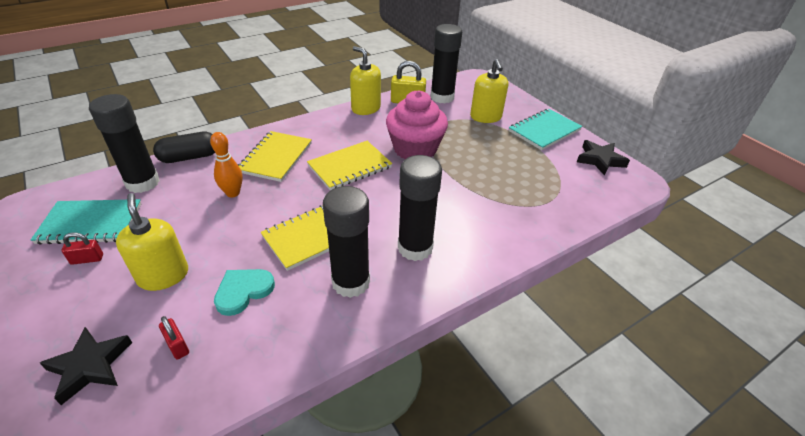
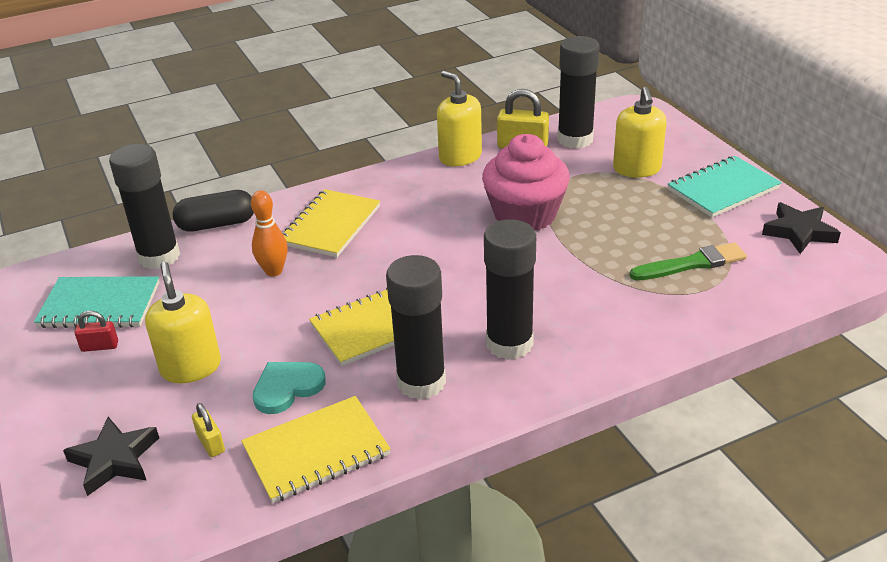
camera: 10 degrees right, 5 degrees down
(177, 345) = (211, 443): red padlock -> yellow padlock
(350, 167) = (431, 239): yellow notebook -> yellow notebook (316, 451)
(534, 183) = (691, 264): none -> green brush

